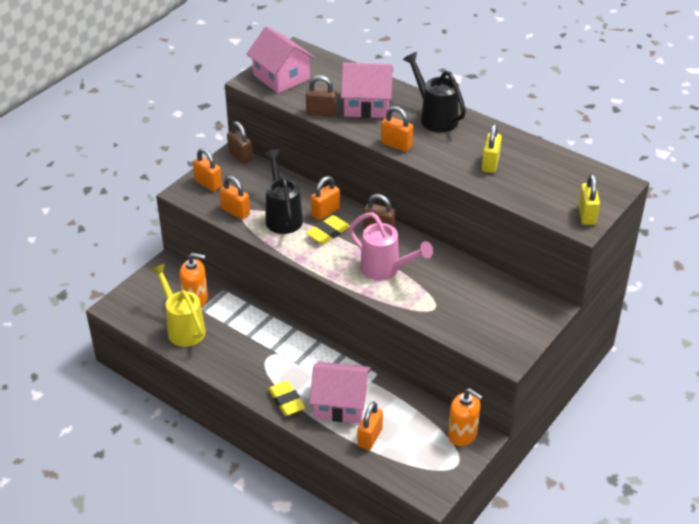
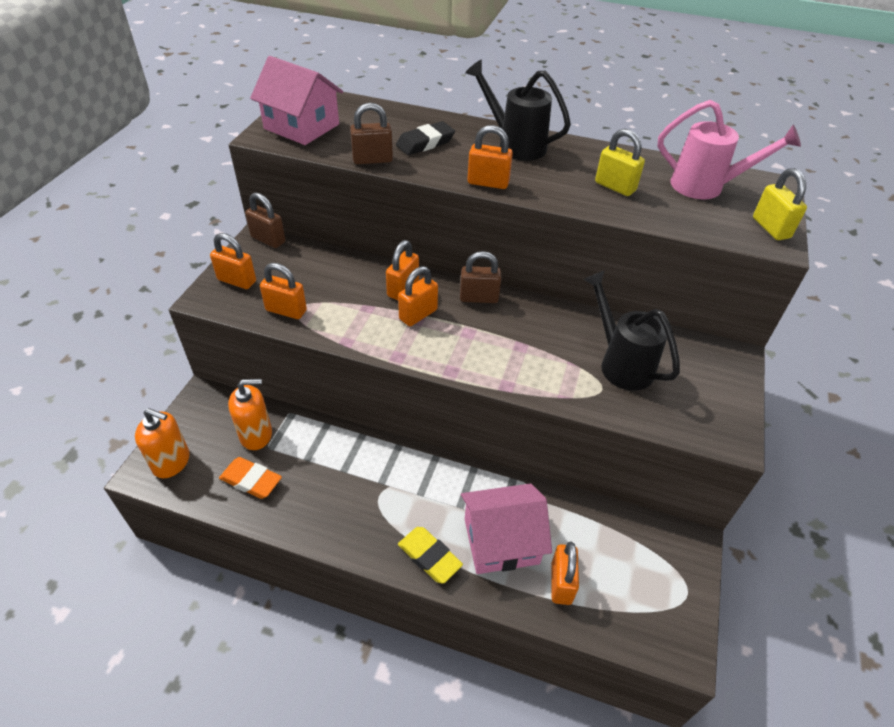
camera: 20 degrees left, 5 degrees up
(183, 328) = (251, 481): yellow watering can -> orange eraser
(282, 216) = (351, 305): black watering can -> black watering can (620, 363)
(328, 233) = (418, 314): yellow eraser -> orange padlock
(367, 105) = (425, 143): pink house -> black eraser
(386, 270) = (514, 349): pink watering can -> pink watering can (706, 187)
(462, 434) = (670, 543): orange soap dispenser -> orange soap dispenser (171, 462)
(490, 164) = (615, 187): yellow padlock -> yellow padlock turned 45 degrees counterclockwise

